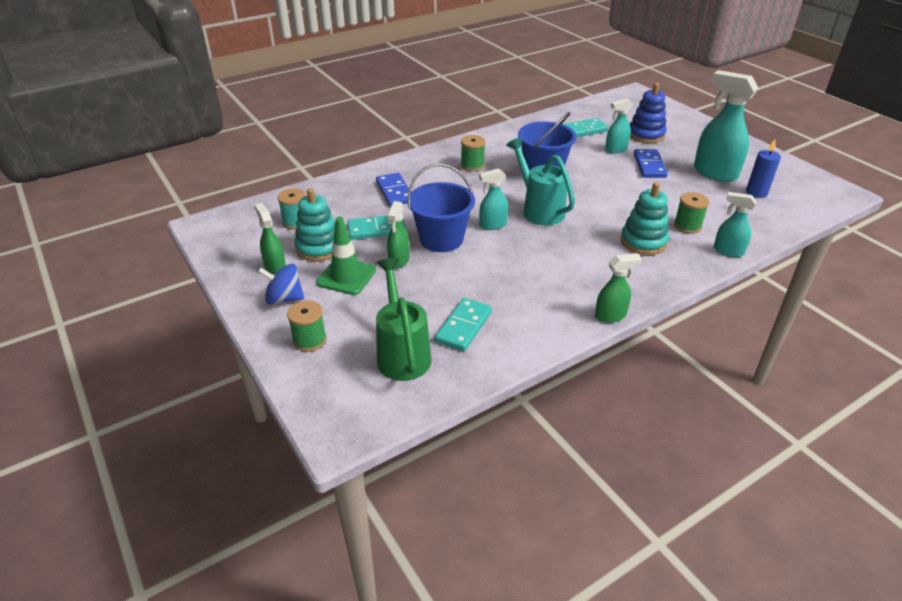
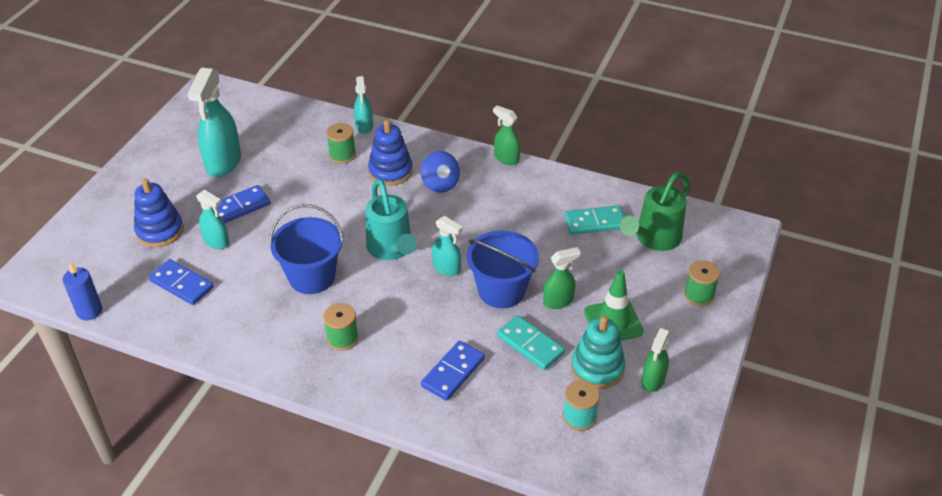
camera: 125 degrees left, 5 degrees up
(284, 298) = (679, 343): blue spinning top -> blue spinning top (440, 184)
(539, 209) = (391, 250): turquoise watering can -> turquoise watering can turned 45 degrees counterclockwise
(583, 130) = (182, 284): turquoise domino -> blue domino
(643, 242) = (390, 171): turquoise stacking toy -> blue stacking toy
(756, 193) = (246, 131): blue candle -> blue candle (89, 311)

